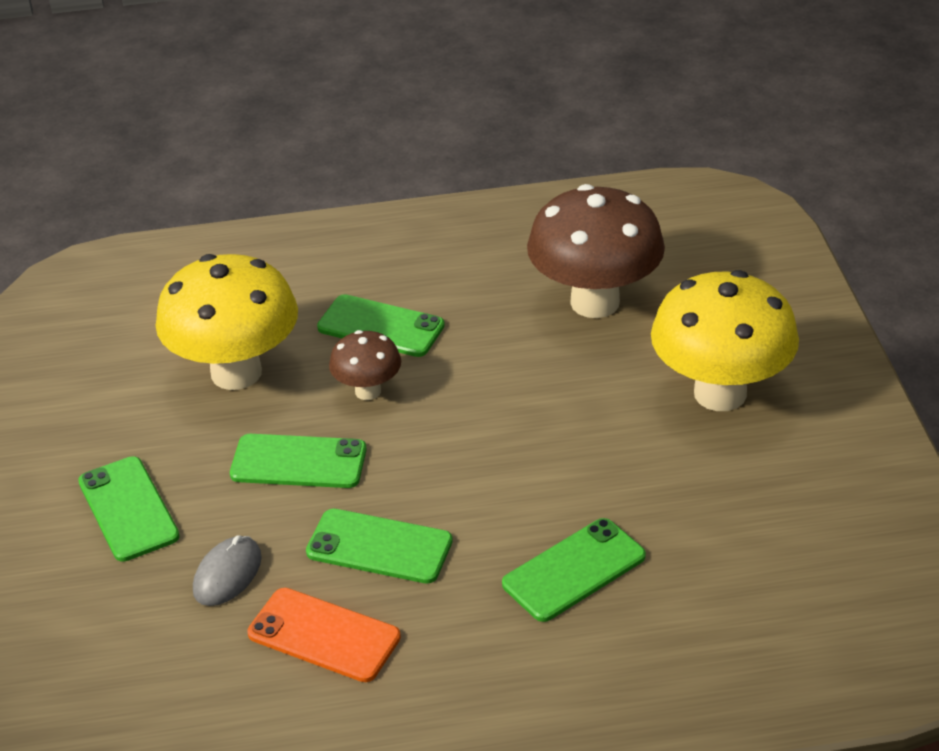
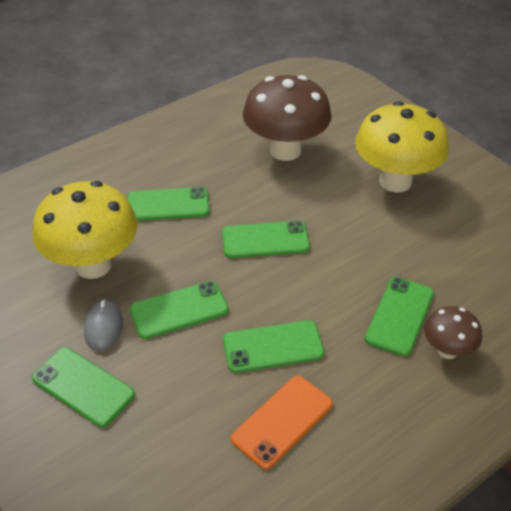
camera: 30 degrees left, 5 degrees up
(227, 574) = (187, 405): grey mouse -> grey mouse (103, 327)
(324, 635) = (282, 421): orange phone -> orange phone turned 45 degrees counterclockwise
(368, 391) = (190, 248): brown mushroom -> brown mushroom (447, 350)
(472, 413) = (265, 240): none -> green phone

